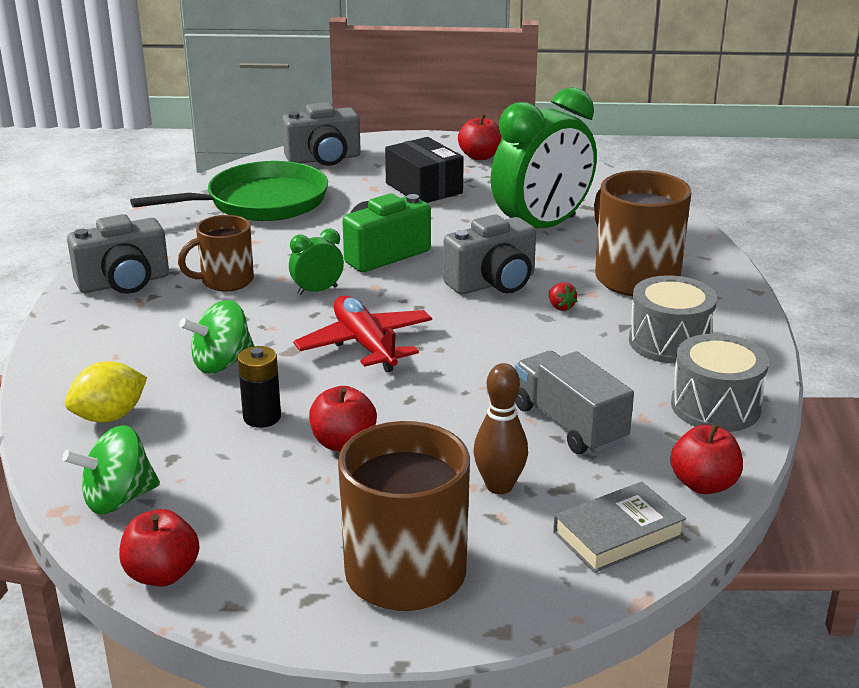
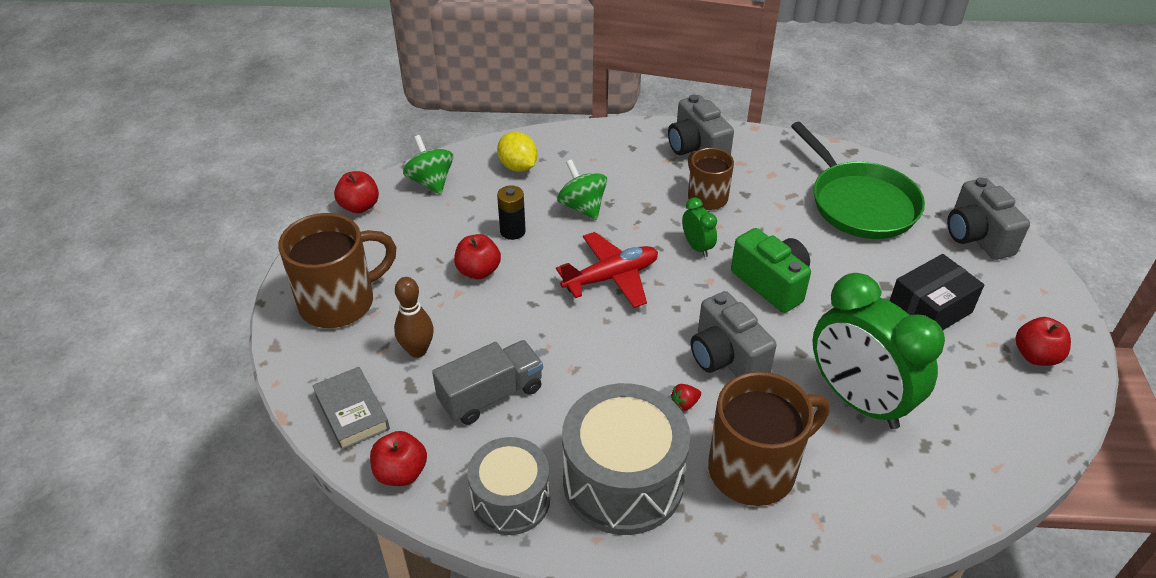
camera: 90 degrees right, 15 degrees up
(669, 342) = (623, 481): grey drum -> grey drum, size x1.56

